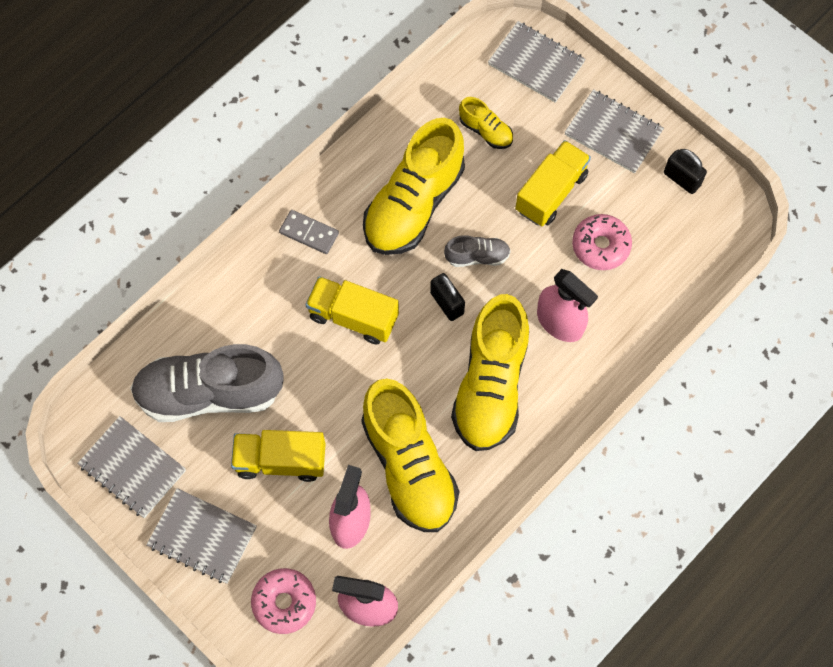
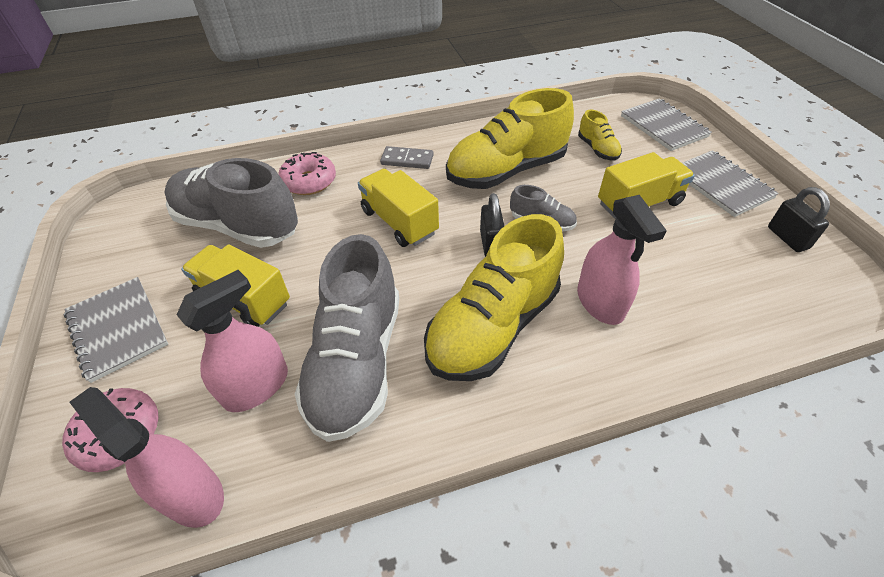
camera: 30 degrees right, 20 degrees down
(132, 468) = (127, 250): grey notebook -> none
(309, 233) = (407, 160): grey domino -> grey domino turned 45 degrees counterclockwise
(409, 466) = (357, 362): yellow shoe -> grey shoe
(600, 246) = (675, 258): pink donut -> pink donut (309, 181)

